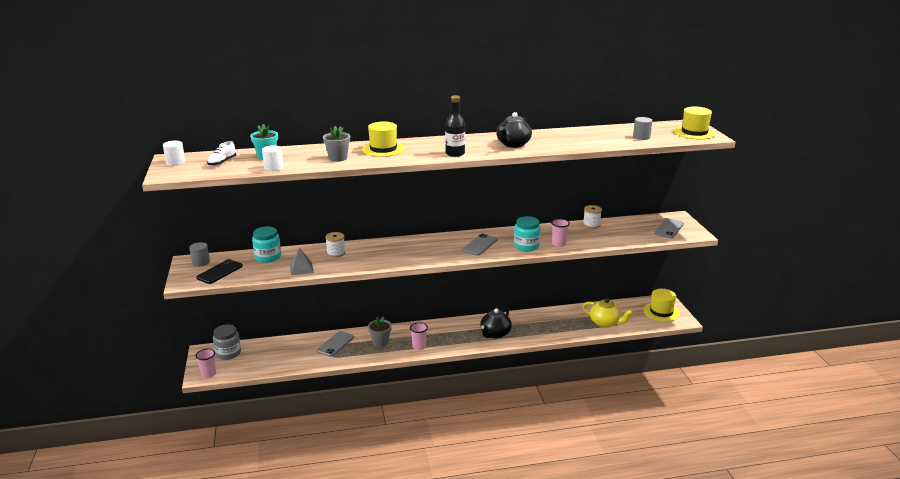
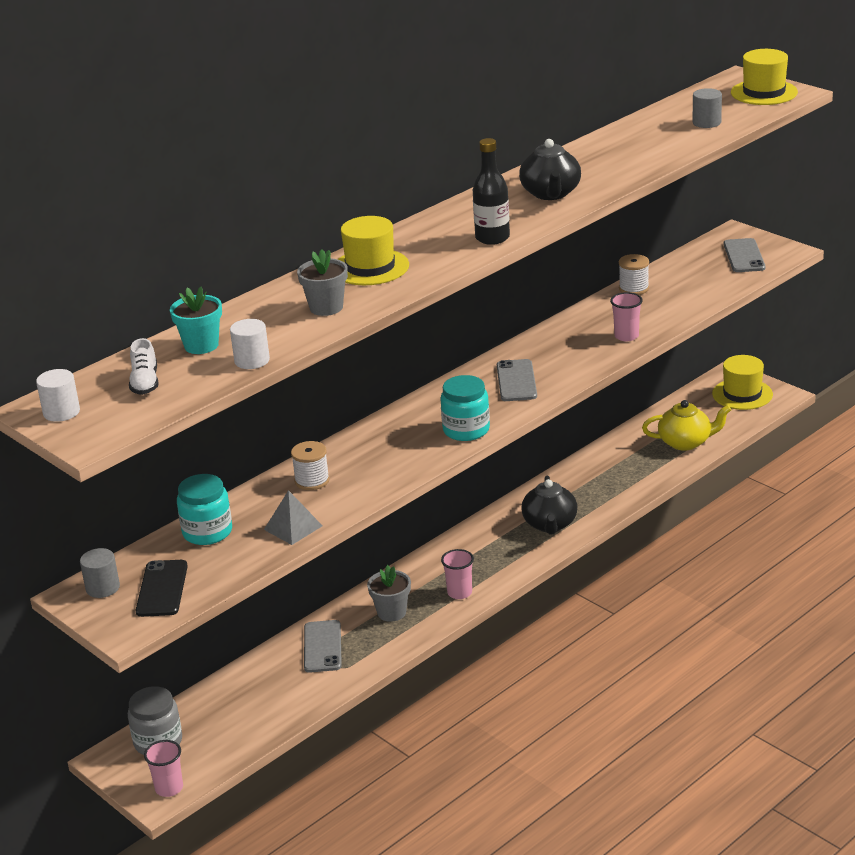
camera: 30 degrees left, 5 degrees up
(526, 246) = (585, 357): turquoise jar -> turquoise jar (466, 430)

